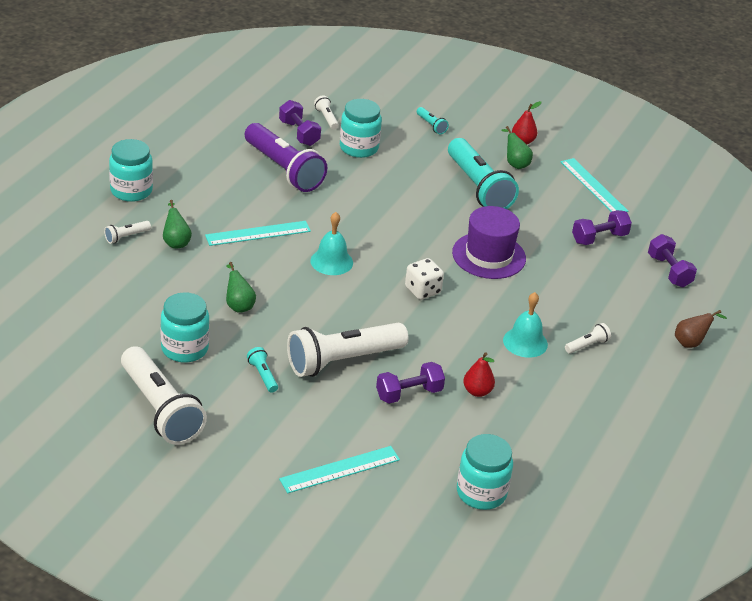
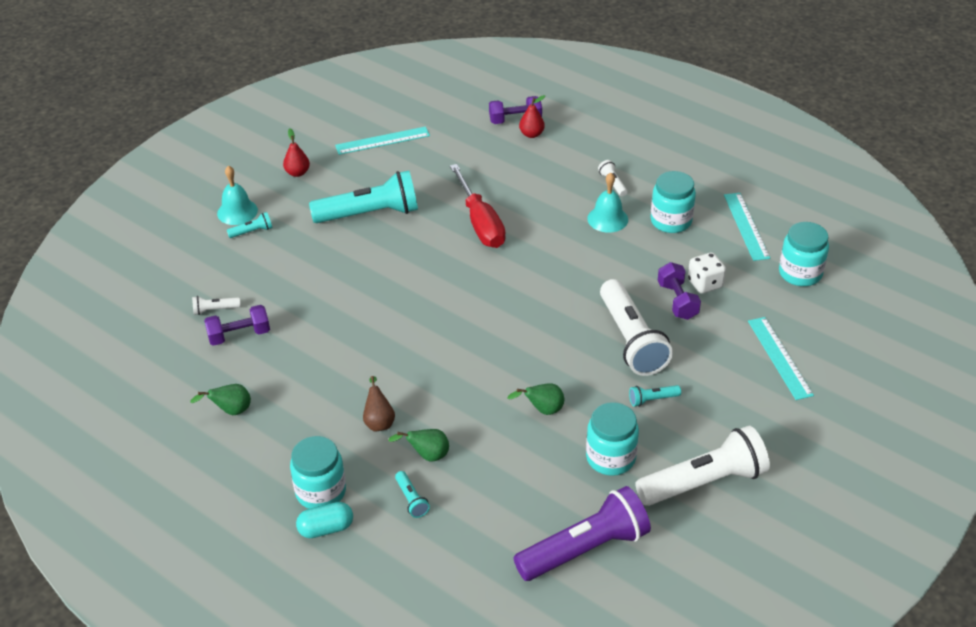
camera: 75 degrees left, 5 degrees up
(94, 196) = (326, 528): none -> turquoise capsule
(126, 237) = (411, 499): white flashlight -> turquoise flashlight
(258, 233) = (421, 385): turquoise ruler -> turquoise ruler (746, 226)
(283, 169) = (307, 354): purple flashlight -> purple flashlight (584, 549)
(331, 261) = (477, 332): turquoise bell -> turquoise bell (237, 211)
(359, 148) = (279, 290): turquoise jar -> turquoise jar (671, 221)
(422, 290) = (529, 273): white dice -> white dice (705, 284)
(477, 391) = (673, 257): red pear -> red pear (531, 134)
(489, 256) = (480, 223): purple hat -> red screwdriver
(515, 163) = (334, 184): green pear -> green pear (231, 411)
(599, 238) = (462, 151): purple dumbbell -> none
(691, 343) = (611, 126): brown pear -> brown pear (379, 421)

